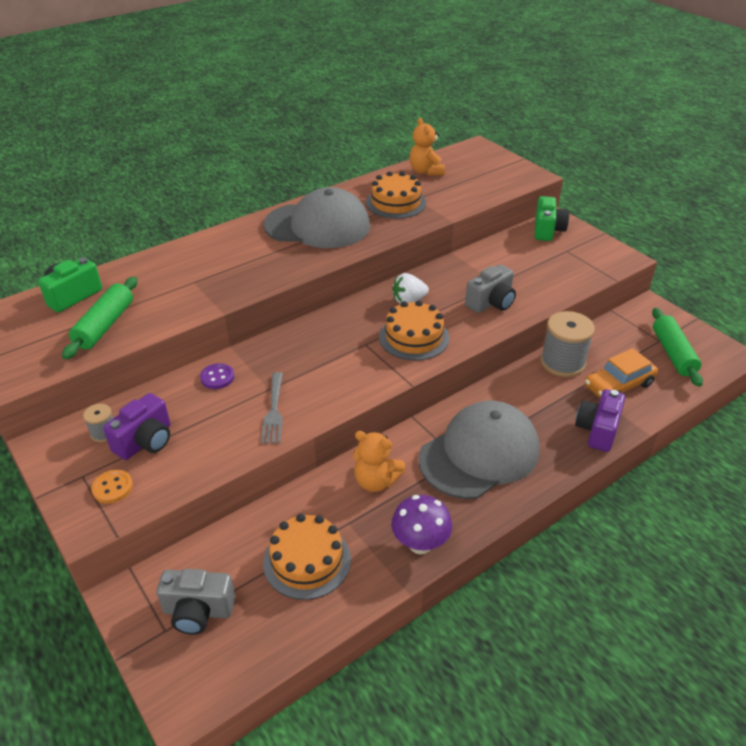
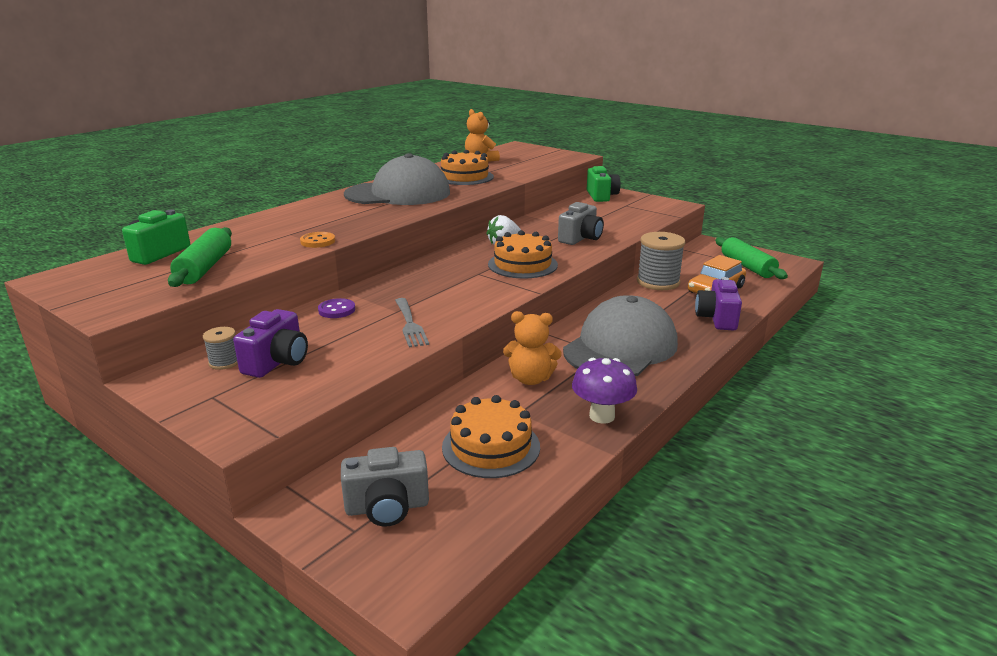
camera: 15 degrees left, 15 degrees down
(112, 488) = (254, 400): orange button -> orange button (318, 241)

